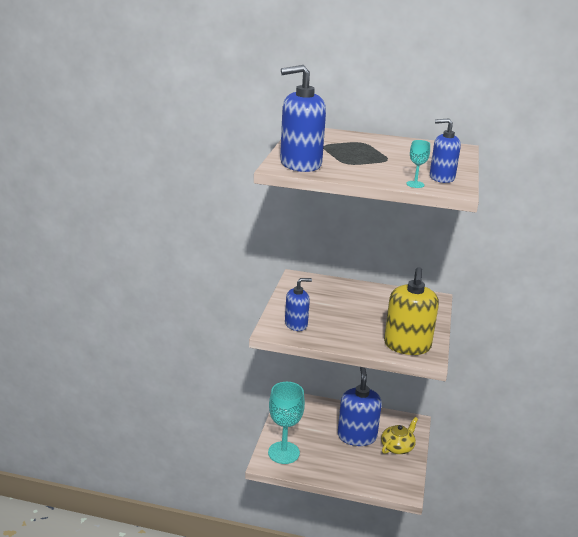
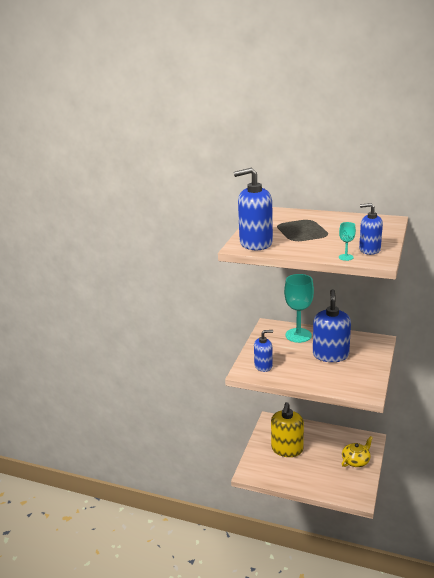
camera: 10 degrees right, 0 degrees up
(283, 452) = (262, 465): turquoise goblet -> turquoise goblet (298, 335)
(357, 436) = (322, 451): blue soap dispenser -> blue soap dispenser (330, 355)
(407, 345) = (352, 383): yellow soap dispenser -> yellow soap dispenser (287, 449)

